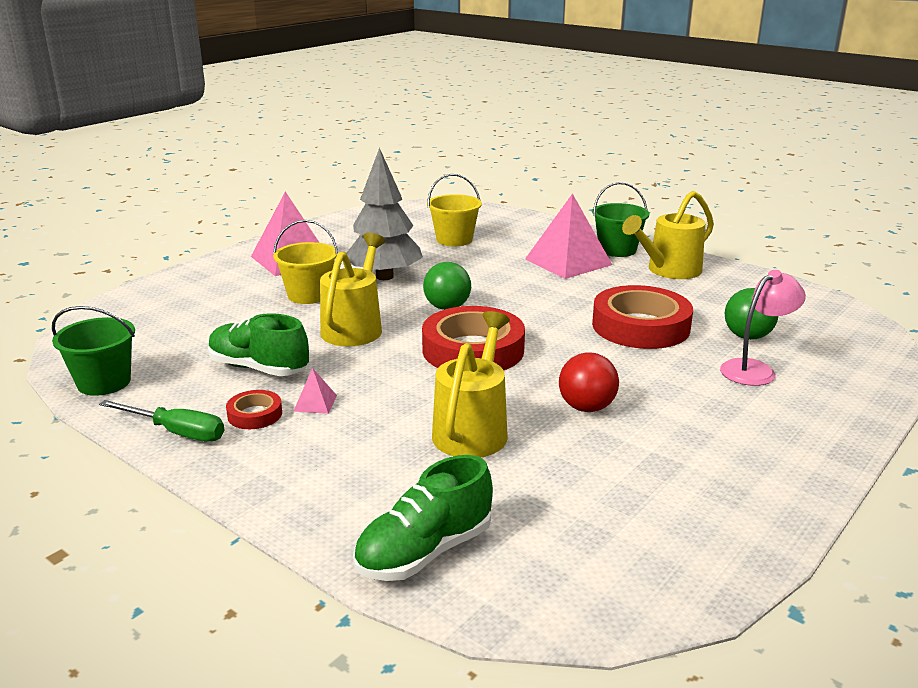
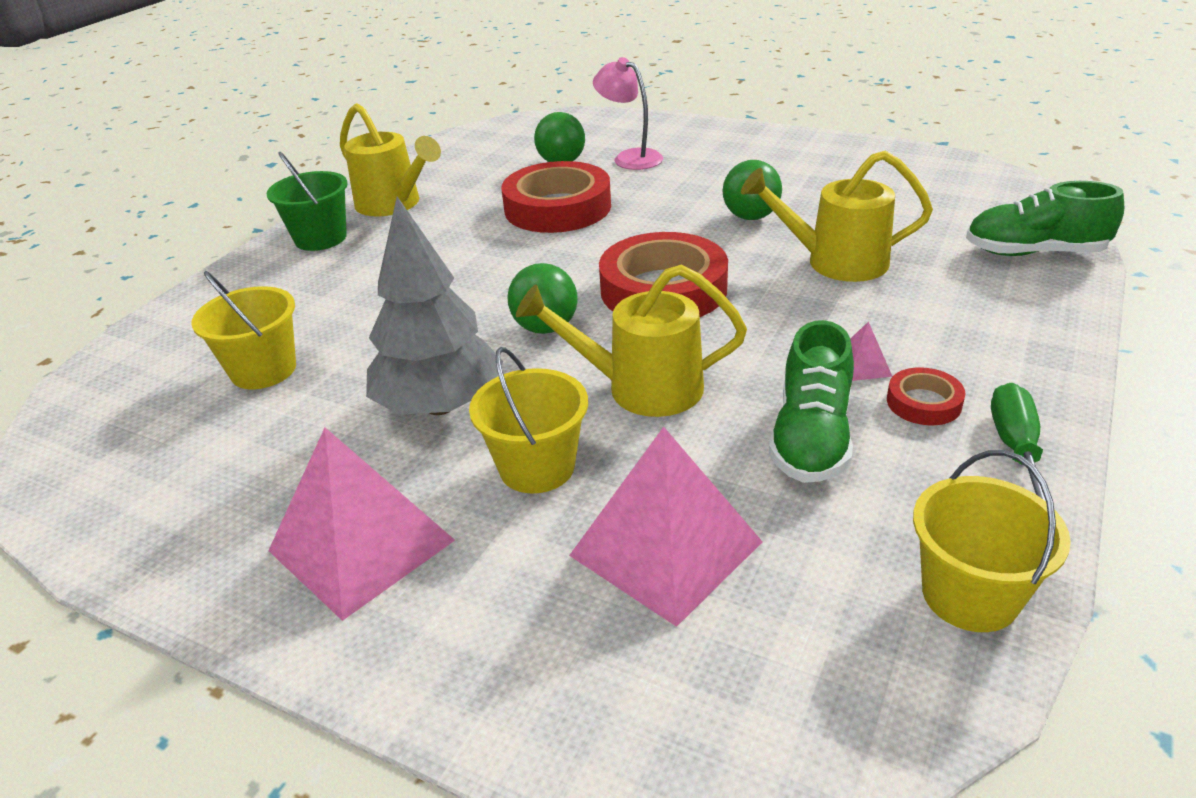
camera: 100 degrees left, 10 degrees up
(104, 382) = (969, 595): green bucket -> yellow bucket
(424, 552) = (1034, 252): green shoe -> green shoe turned 150 degrees clockwise
(568, 262) = (365, 265): pink pyramid -> pink pyramid (665, 548)
(586, 407) = (750, 217): red ball -> green ball

